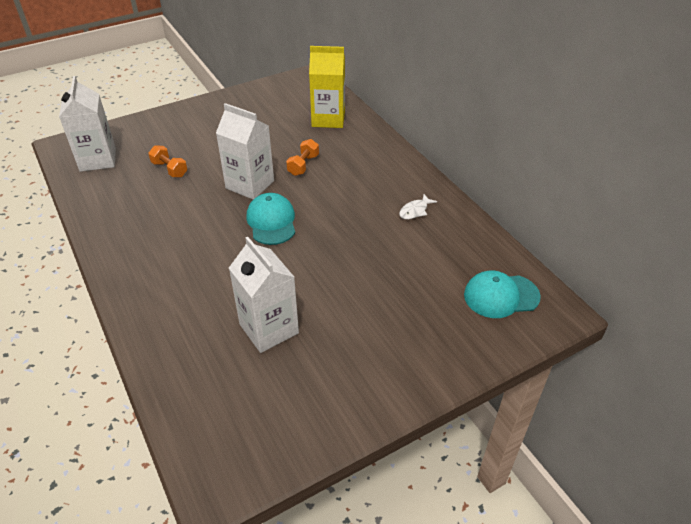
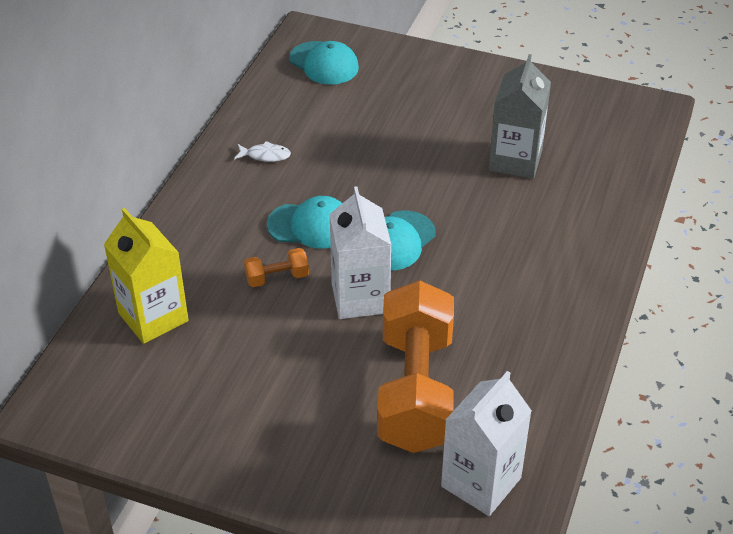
camera: 130 degrees left, 0 degrees up
(169, 169) = (415, 390): orange dumbbell -> orange dumbbell, size x2.48
(269, 329) = (515, 160): white carton -> grey carton
(327, 196) = (311, 225): none -> turquoise cap

